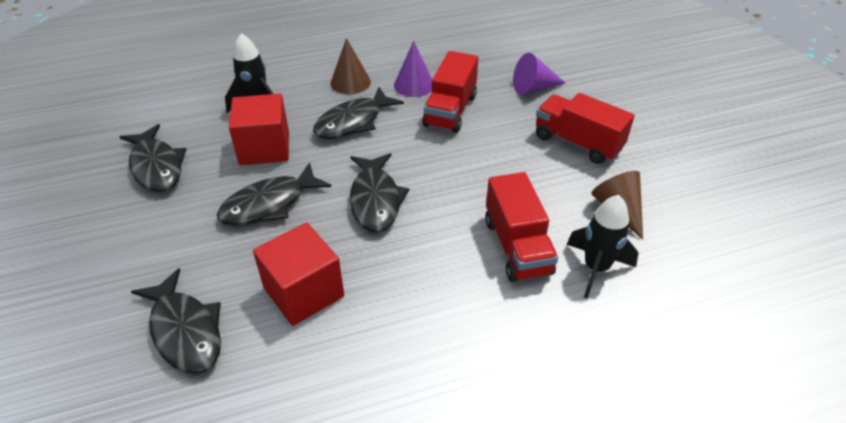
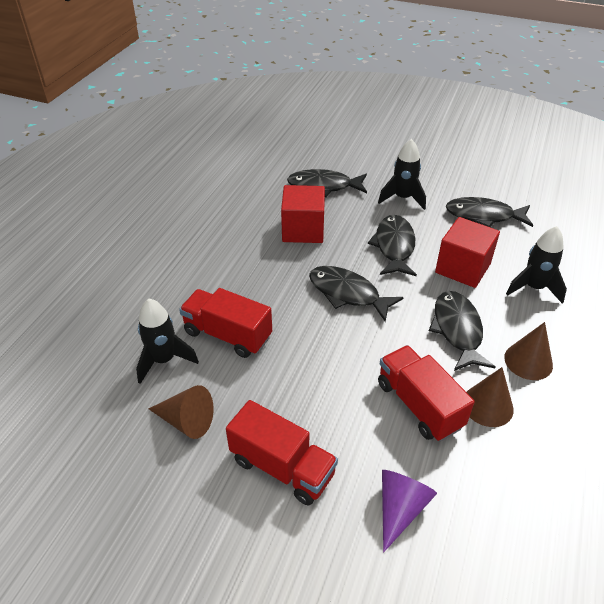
camera: 130 degrees right, 0 degrees up
(162, 240) = (403, 198): none -> black rocket
(414, 85) = (487, 405): purple cone -> brown cone
(577, 143) = (282, 467): red truck -> red truck turned 45 degrees clockwise

